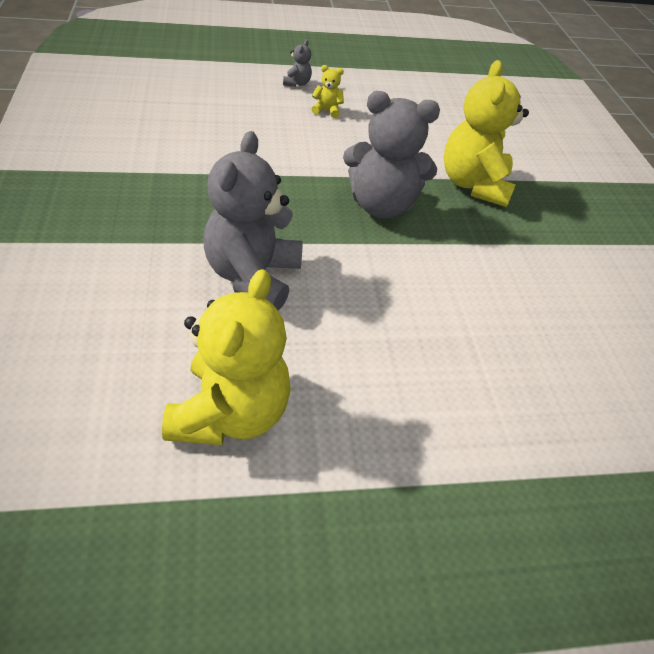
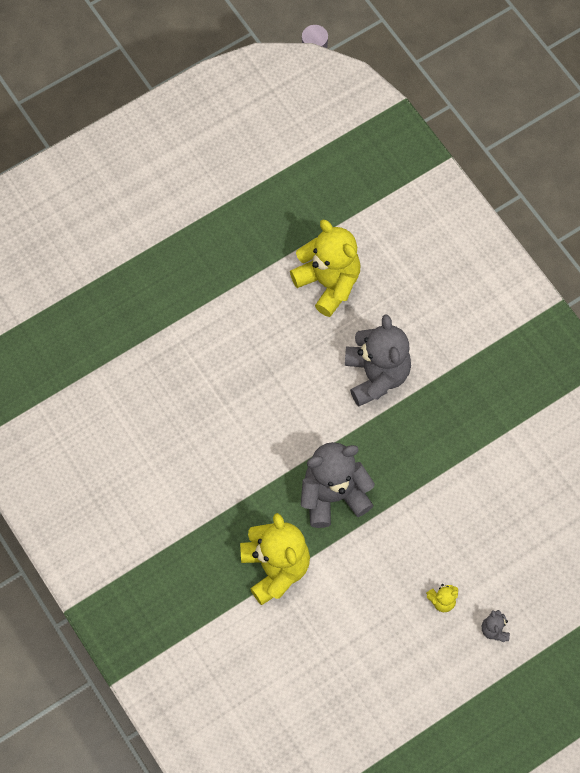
camera: 160 degrees right, 20 degrees up
(230, 413) = (328, 283): yellow teddy bear -> yellow teddy bear turned 150 degrees clockwise

